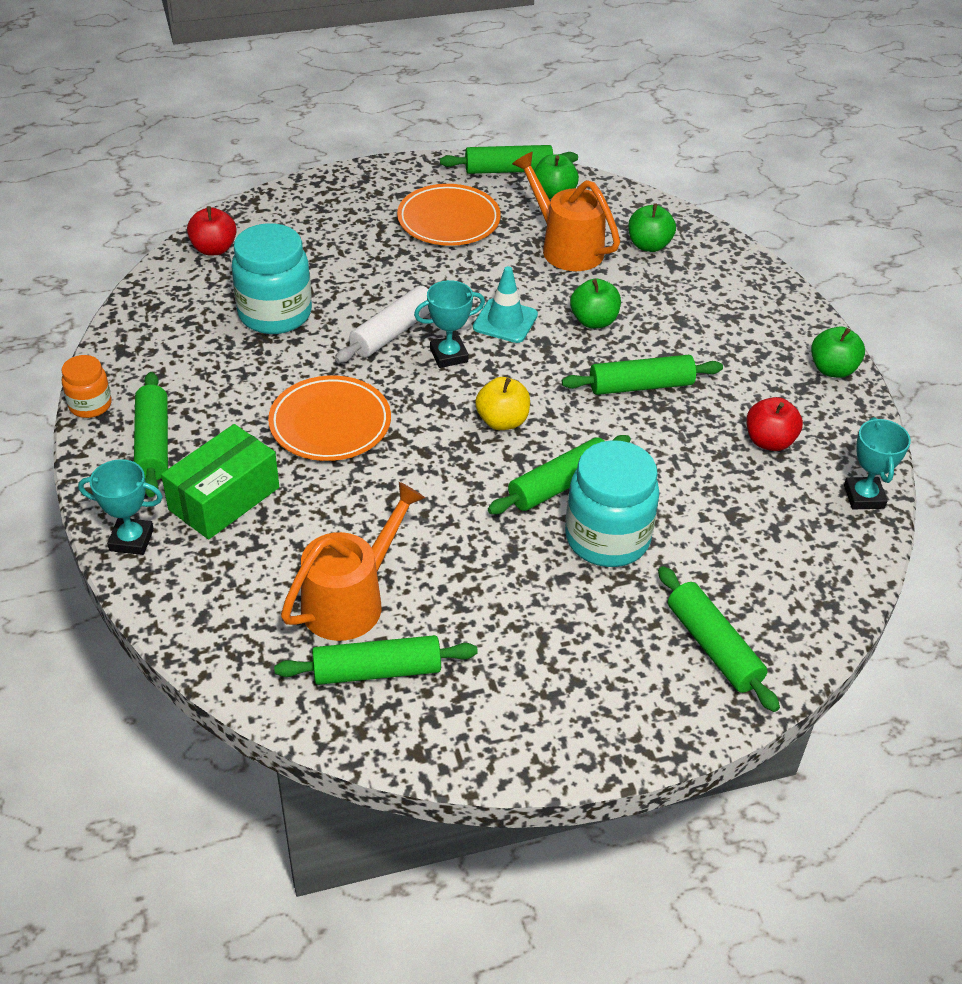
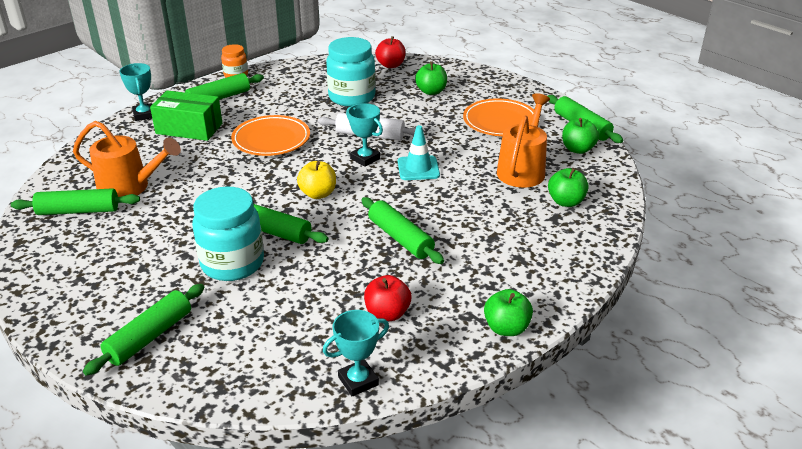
camera: 65 degrees right, 10 degrees down
(377, 670) = (78, 211): green rolling pin -> green rolling pin turned 60 degrees counterclockwise
(594, 321) = (453, 201): green apple -> green apple (431, 91)

